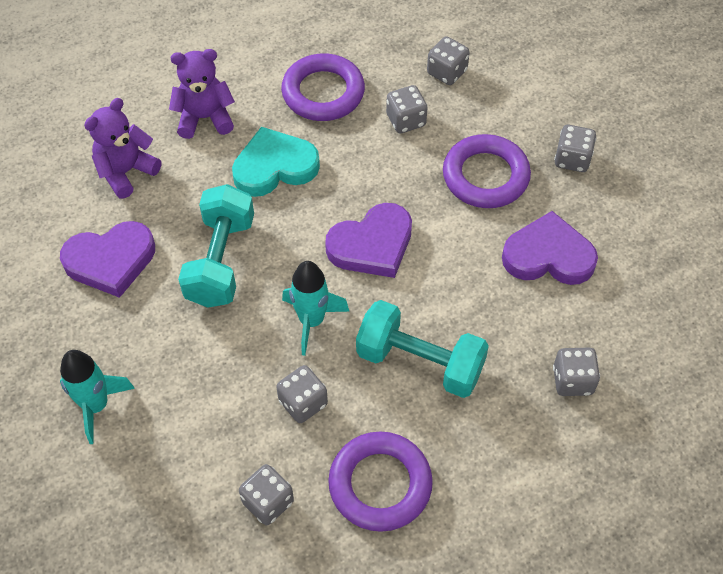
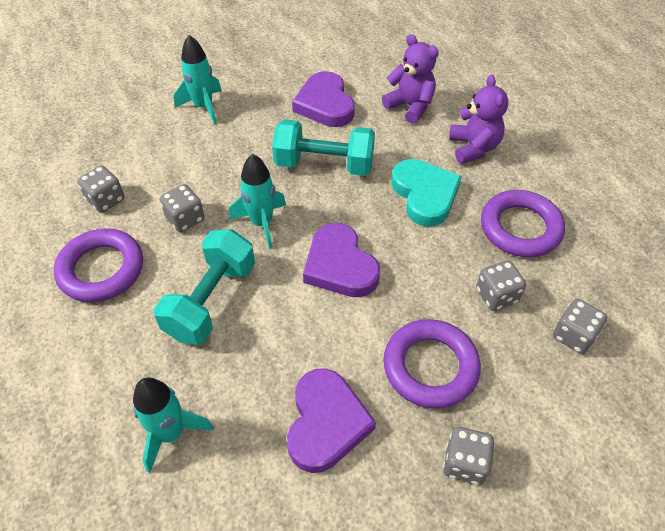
camera: 90 degrees right, 5 degrees down
(572, 380) = (171, 433): grey dice -> turquoise rocket

